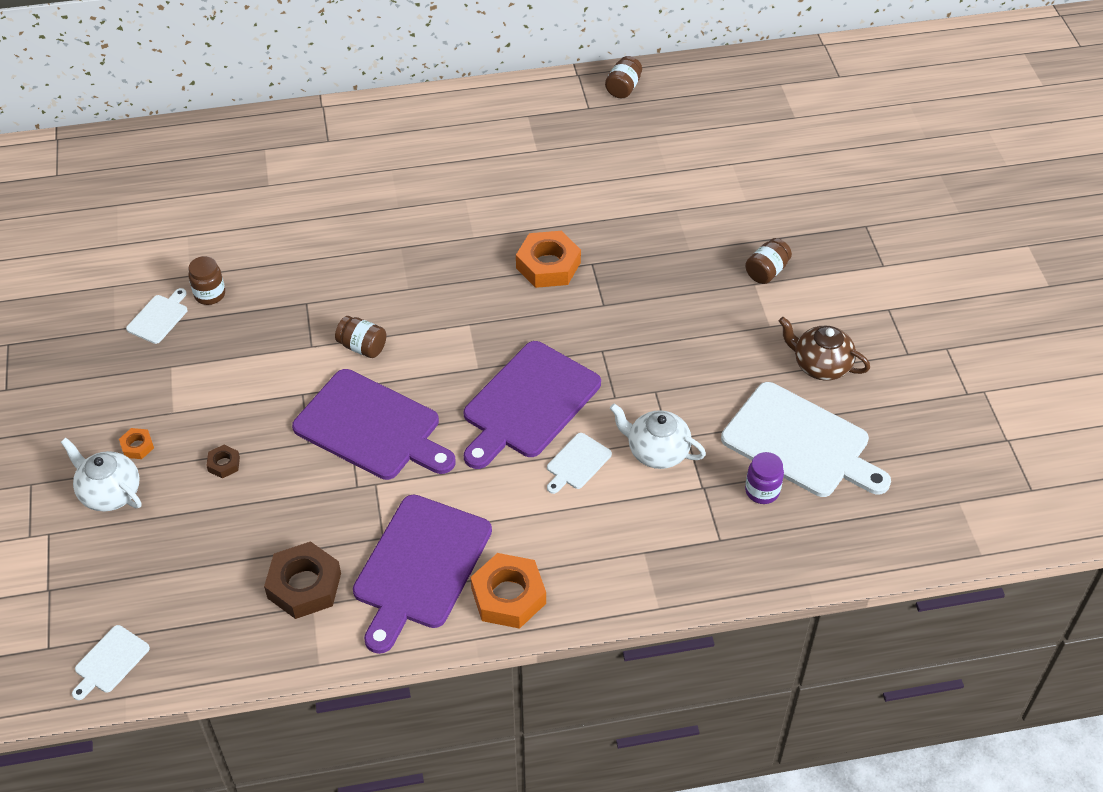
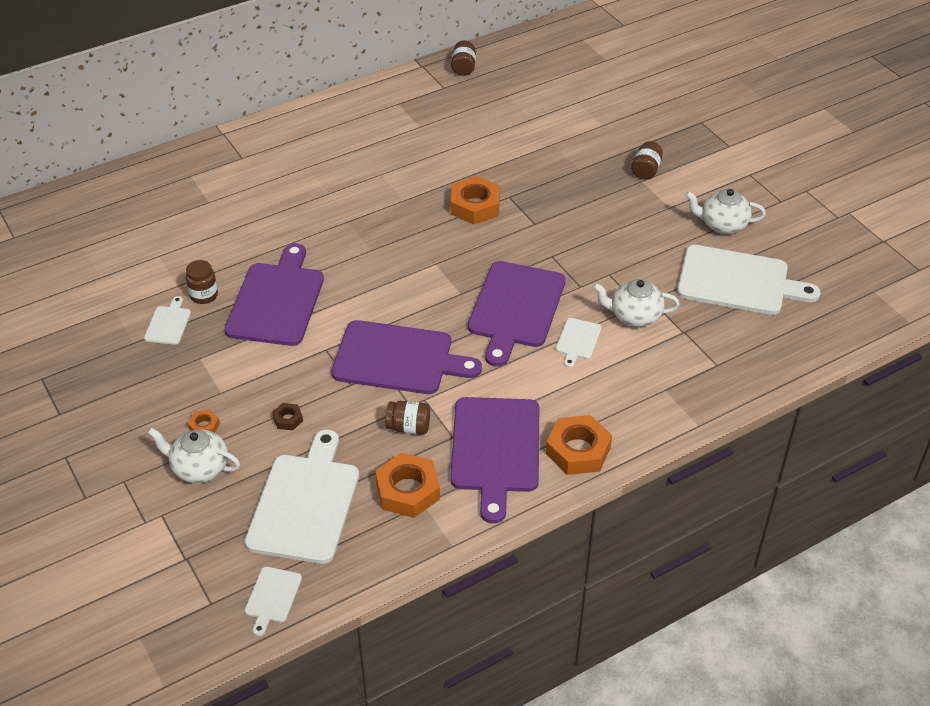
camera: 20 degrees left, 5 degrees down
(194, 566) = (305, 503): none -> white cutting board
(280, 322) = (277, 300): none -> purple cutting board
(304, 585) = (408, 491): brown nut -> orange nut
(362, 347) = (357, 302): brown jar -> brown jar (408, 427)
(762, 491) = (729, 322): purple jar -> none
(820, 365) = (722, 225): brown teapot -> white teapot

